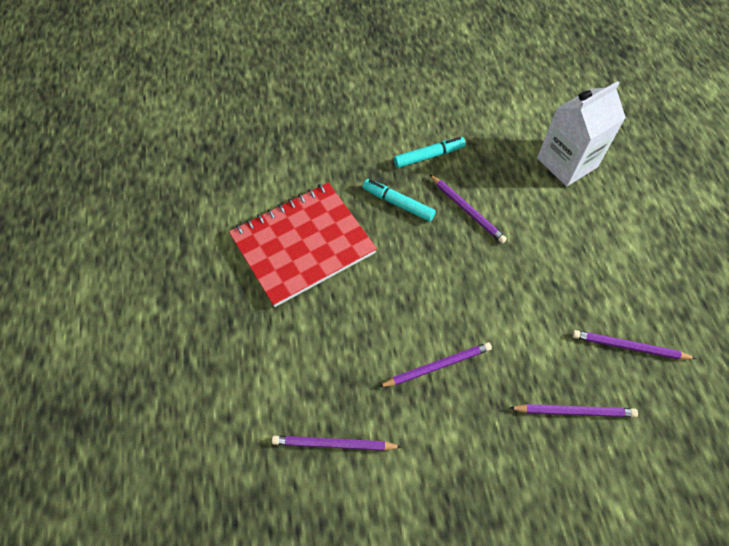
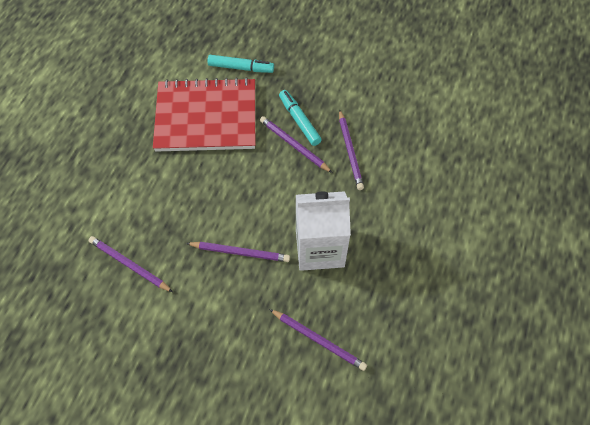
camera: 30 degrees right, 0 degrees up
(429, 156) = (351, 96): turquoise marker -> turquoise marker (241, 68)
(567, 162) = (464, 153): white carton -> white carton (320, 248)
(629, 347) = (401, 319): purple pencil -> purple pencil (294, 145)

